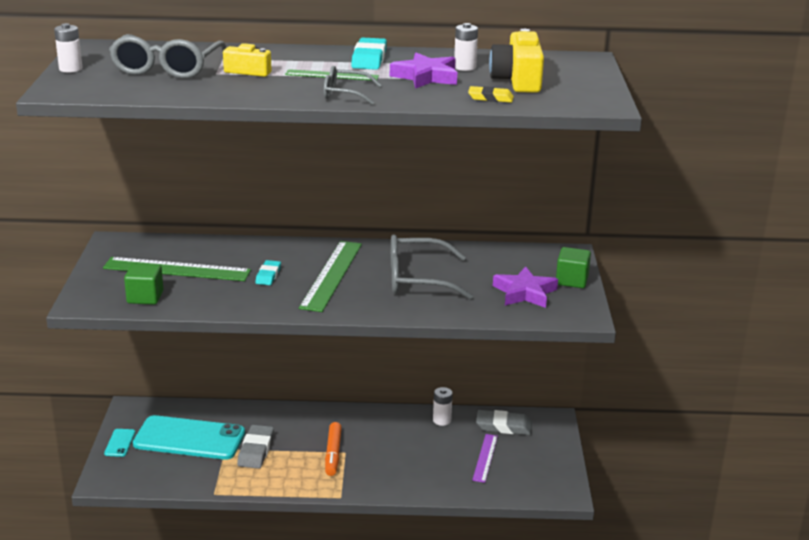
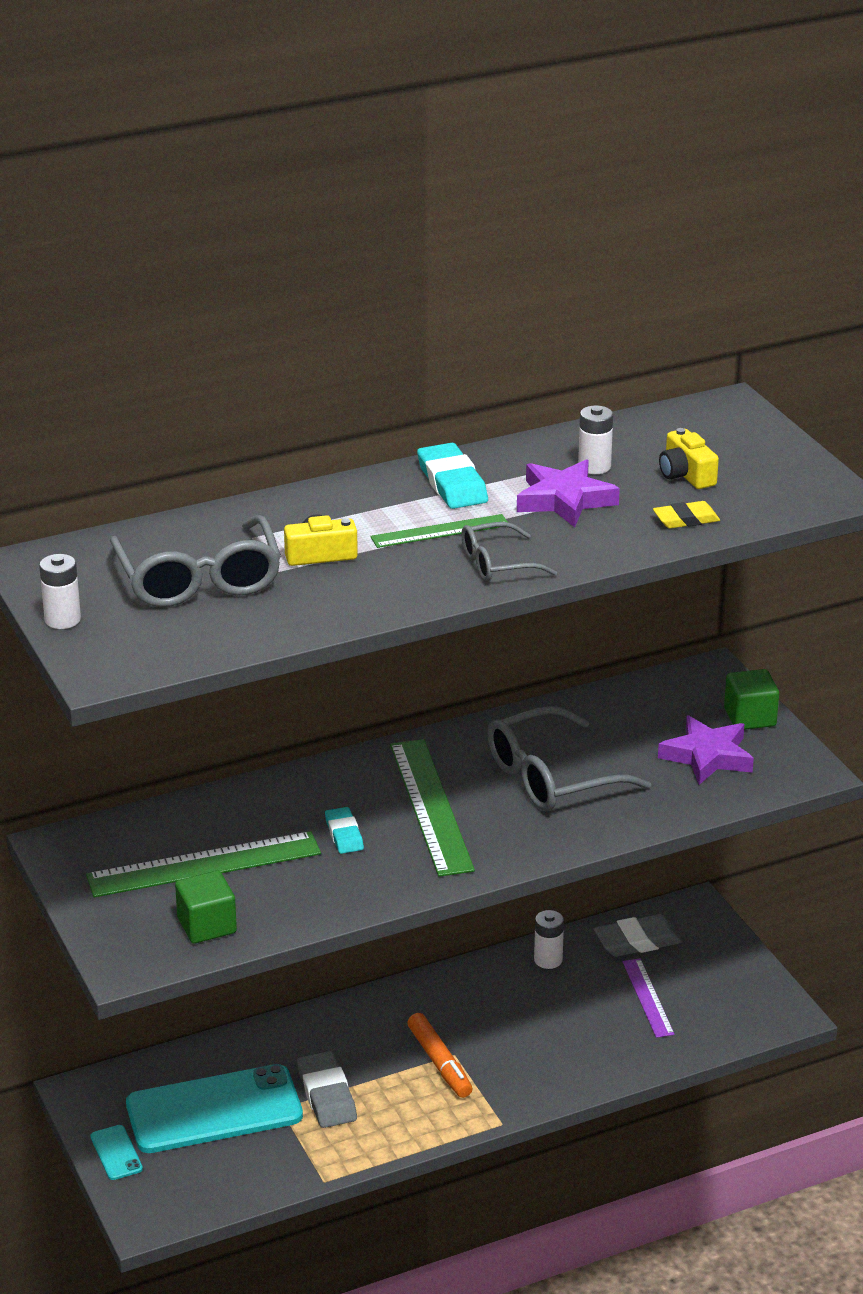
camera: 25 degrees left, 5 degrees up
(518, 80) = (686, 474): yellow camera -> yellow camera, size x0.60

